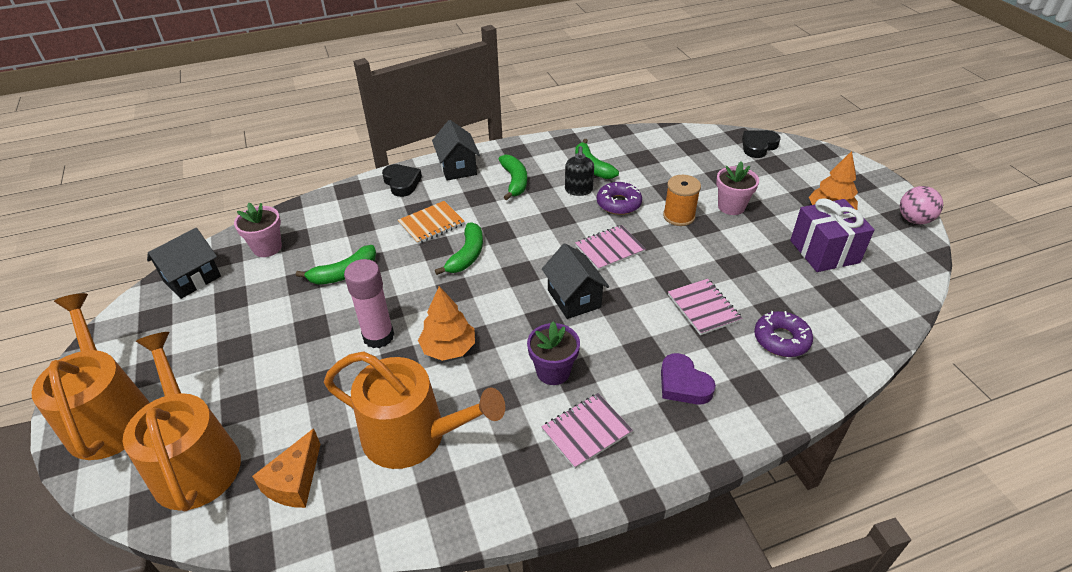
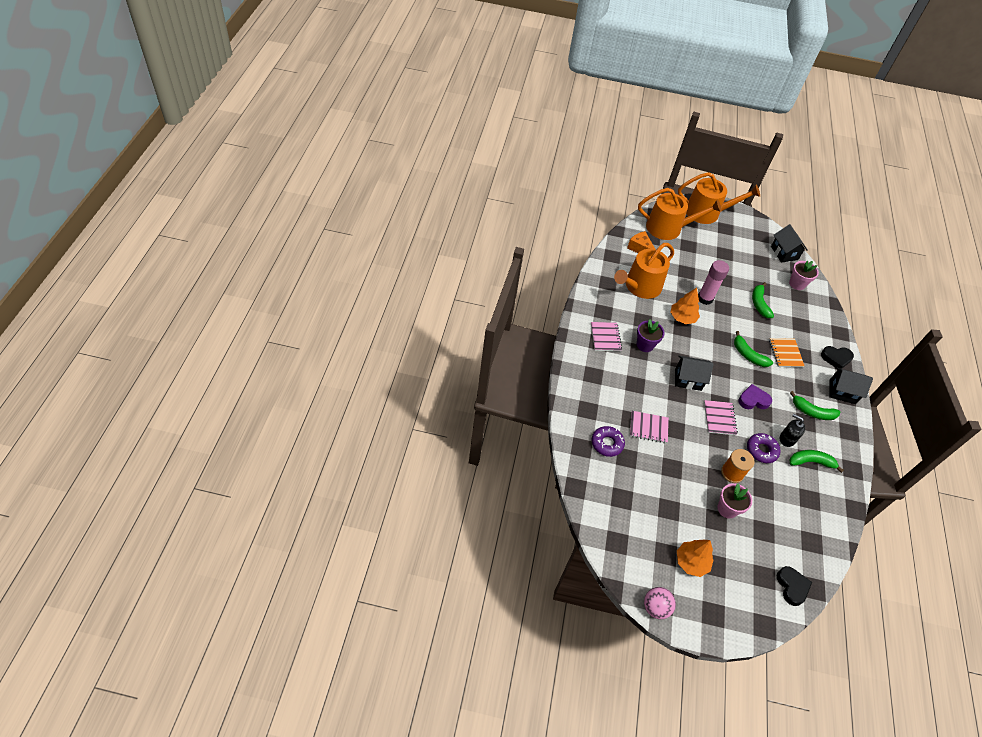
camera: 115 degrees right, 10 degrees up
(683, 384) = (607, 385): purple heart -> purple heart (753, 400)
(824, 251) = (657, 523): purple gift -> none

